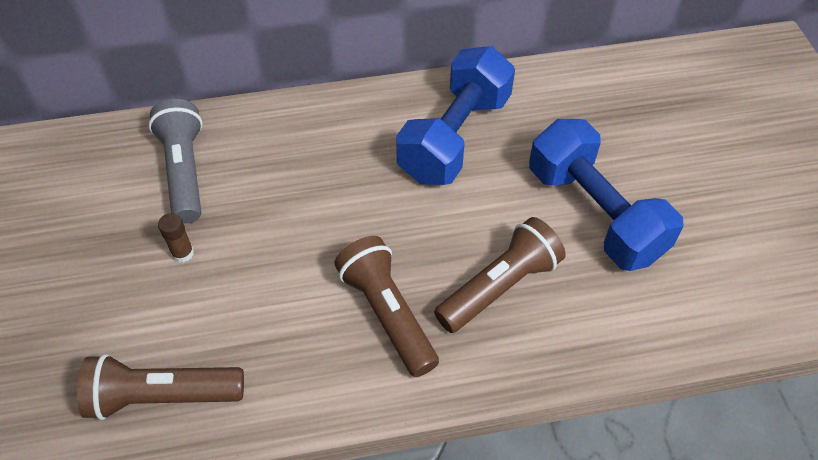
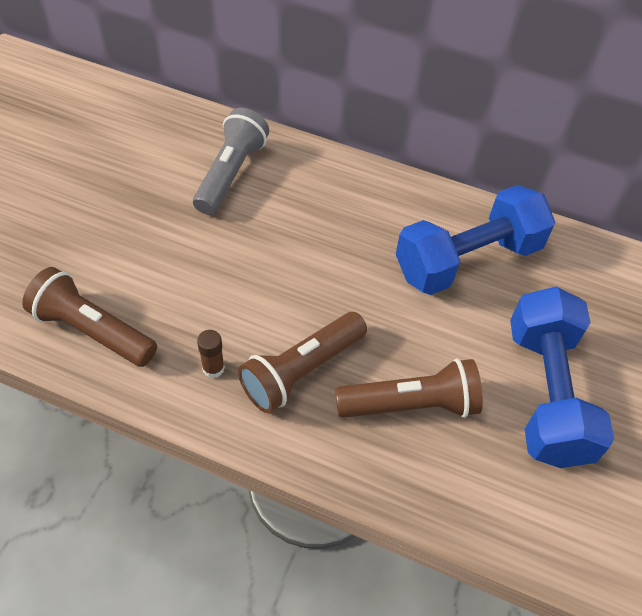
camera: 30 degrees right, 0 degrees up
(183, 253) = (184, 234): brown glue stick -> brown glue stick (213, 368)
(387, 314) = (301, 370): brown flashlight -> brown flashlight turned 135 degrees counterclockwise

